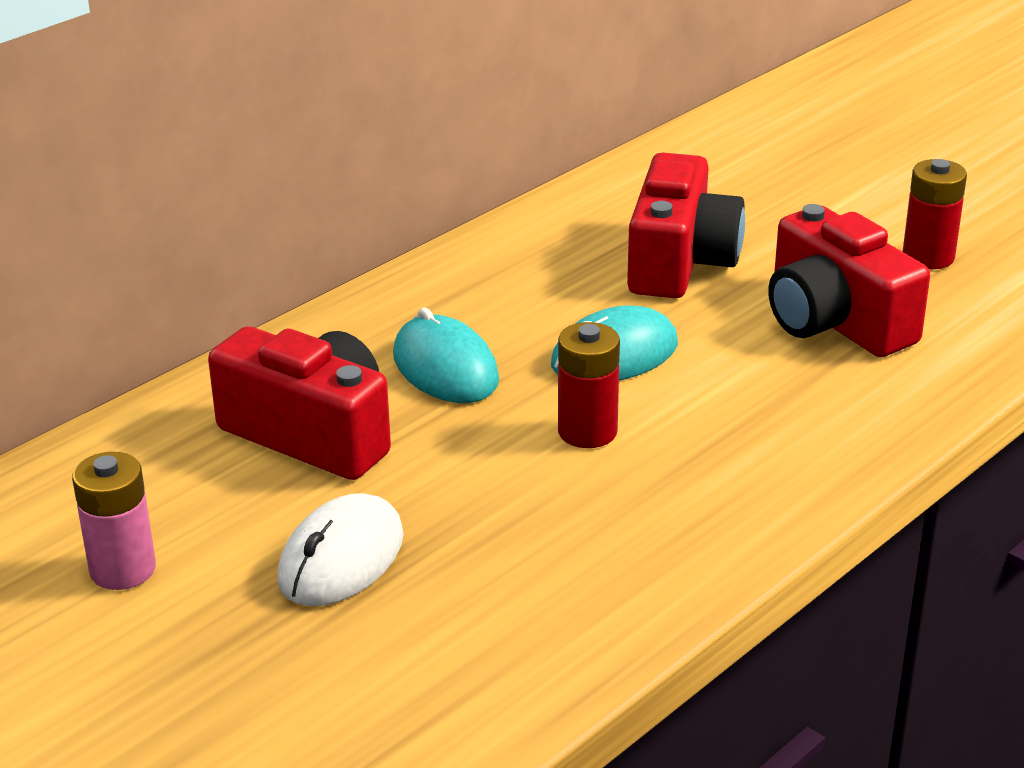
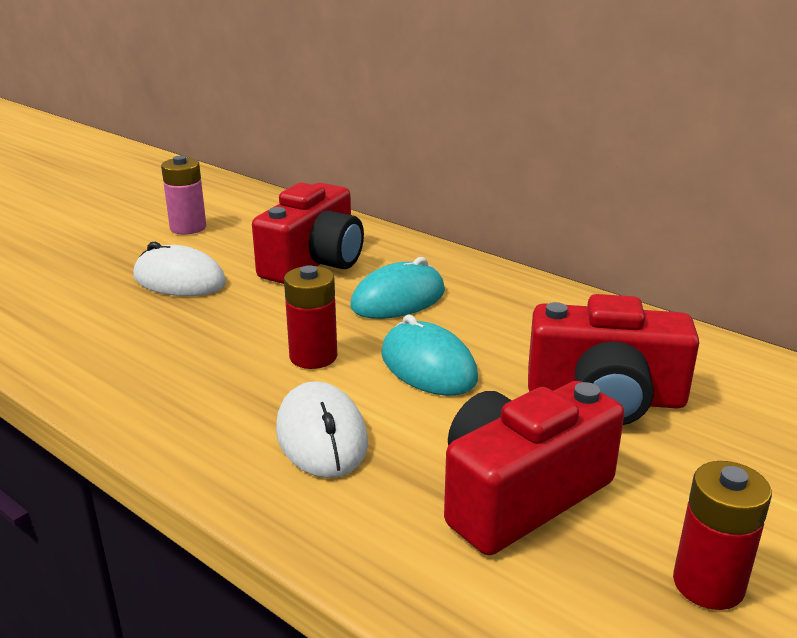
camera: 85 degrees right, 5 degrees down
(752, 424) = (321, 436): none -> white mouse

